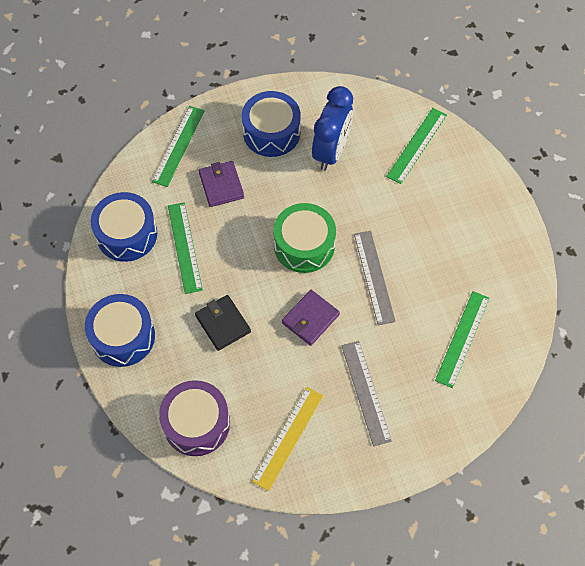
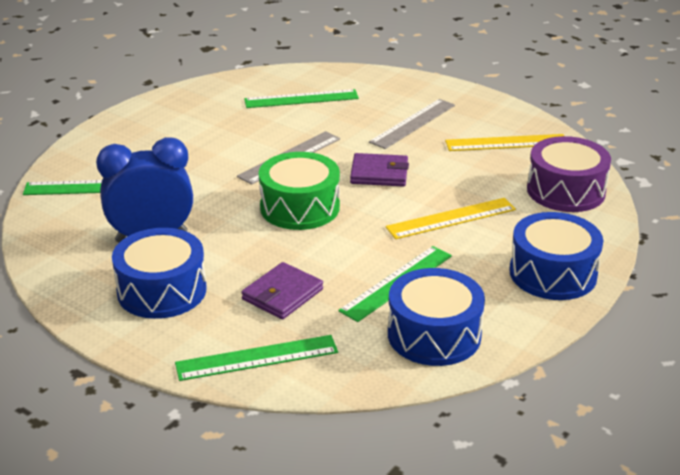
camera: 125 degrees left, 30 degrees down
(223, 324) = (451, 218): black wallet -> yellow ruler

